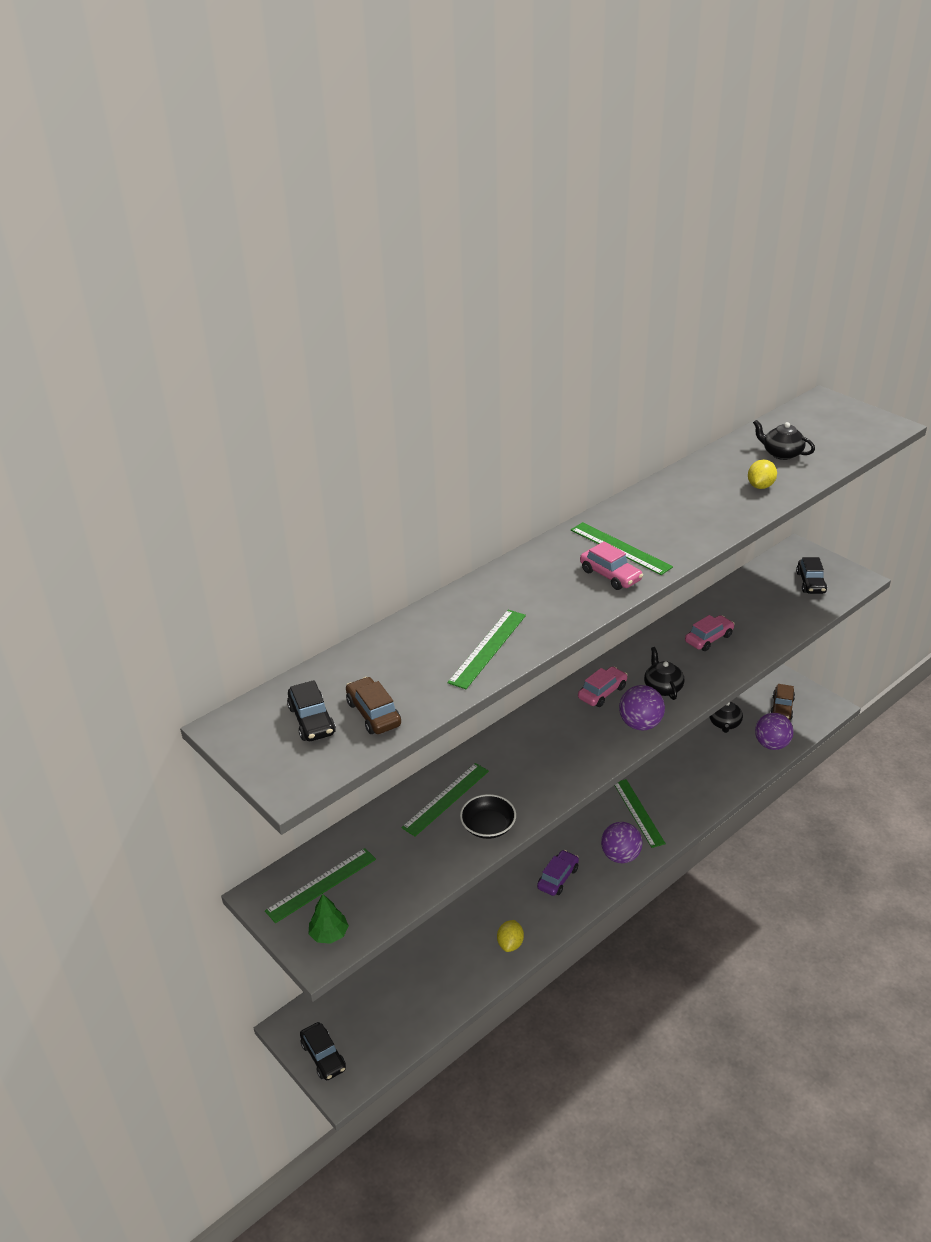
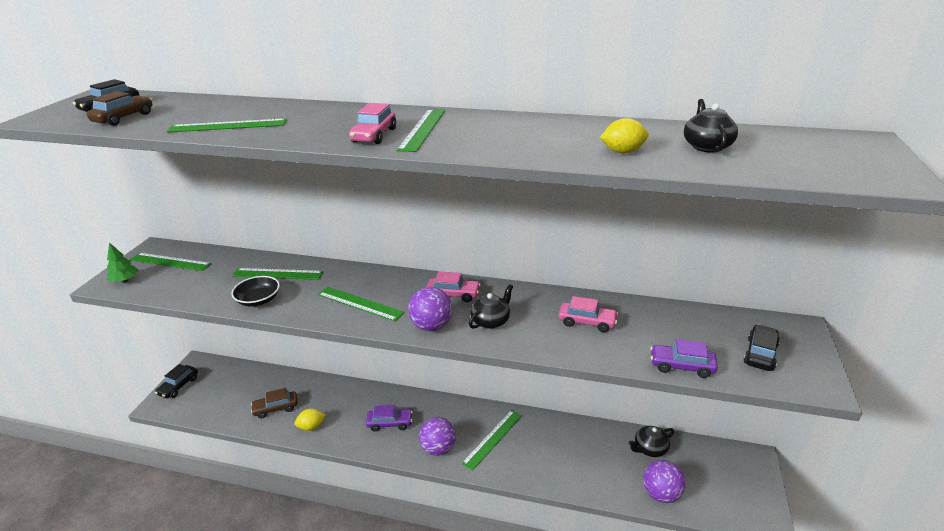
camera: 55 degrees right, 5 degrees down
(562, 756) = (360, 303): none -> green ruler
(782, 708) = (717, 481): brown car -> brown car (276, 408)
(796, 622) = (681, 366): none -> purple car
(810, 583) = (760, 354): black car -> black car turned 150 degrees clockwise

